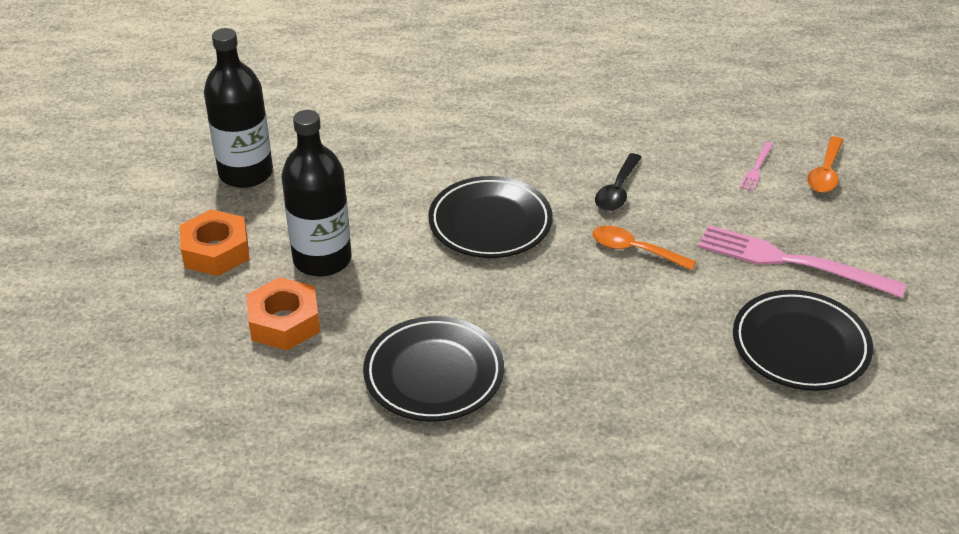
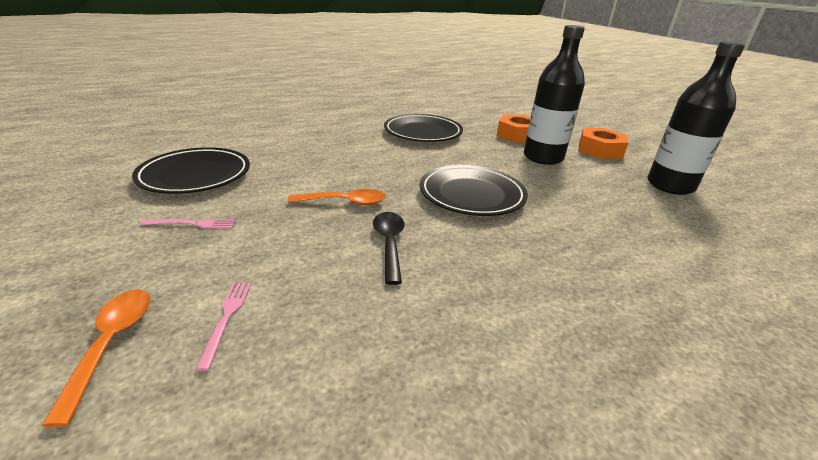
camera: 150 degrees right, 10 degrees down
(791, 262) = (192, 224): pink fork -> pink fork, size x0.43

